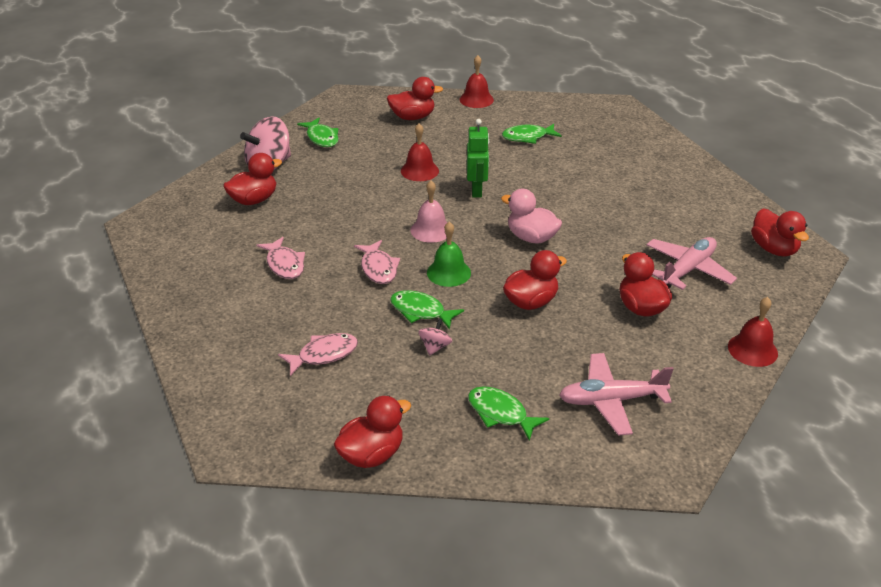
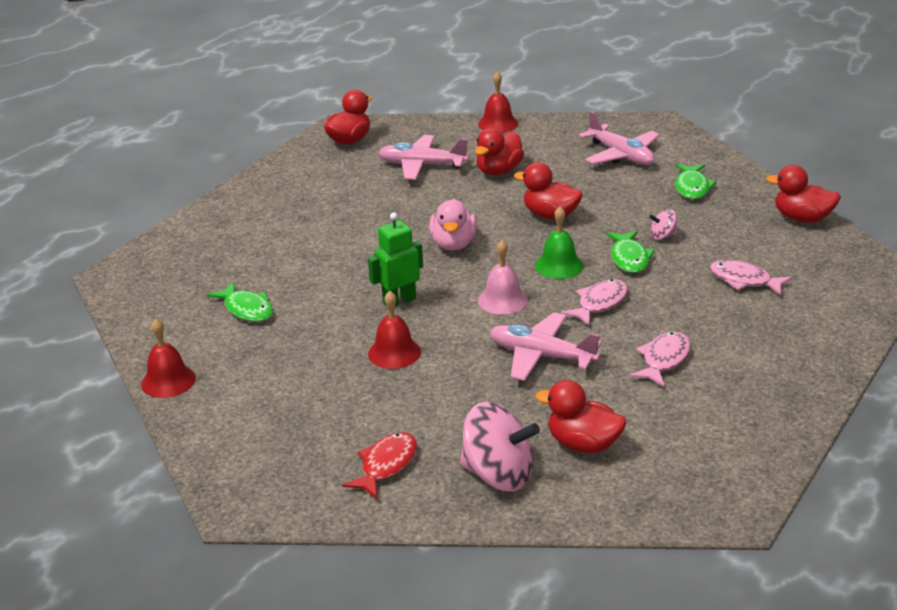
camera: 120 degrees left, 5 degrees down
(321, 138) = (386, 465): green fish -> red fish
(350, 220) = (541, 356): none -> pink plane
(412, 117) = (262, 413): red duck -> none

